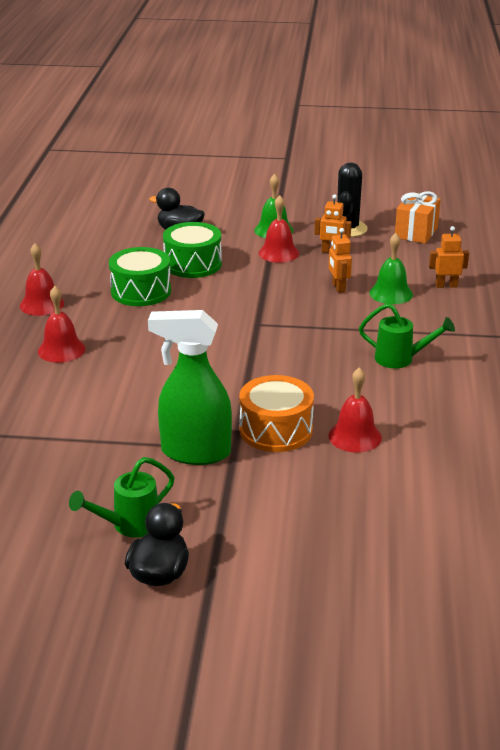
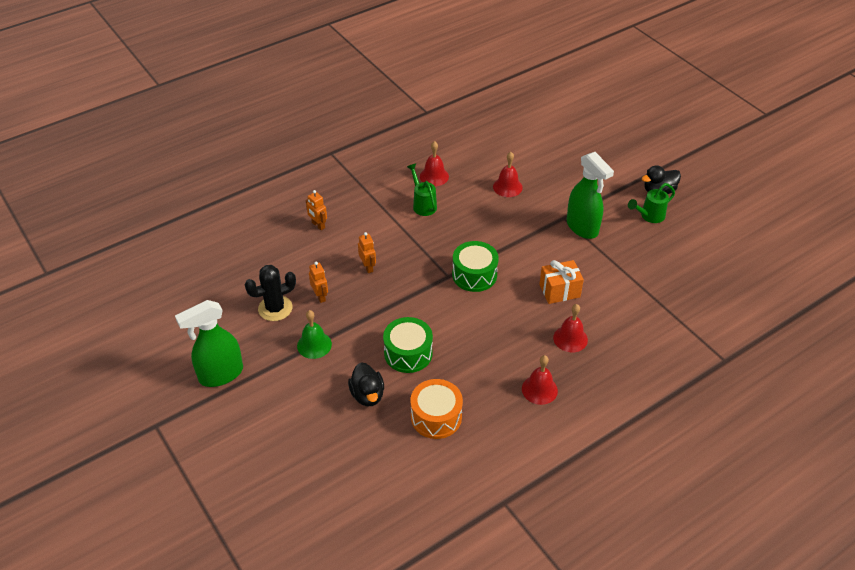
camera: 130 degrees left, 15 degrees up
(129, 525) = (649, 216): green watering can -> green watering can turned 135 degrees clockwise
(141, 291) = (470, 353): green drum -> green drum (474, 275)
(276, 430) = (534, 213): orange drum -> orange drum (436, 417)
(278, 253) = (348, 321): red bell -> red bell (434, 176)
(301, 188) = (220, 374): none -> green spray bottle
(338, 287) = (368, 267): orange robot -> orange robot turned 60 degrees counterclockwise
(391, 293) = (352, 242): green bell -> none
(416, 233) = (250, 272): orange gift -> orange gift (559, 291)

